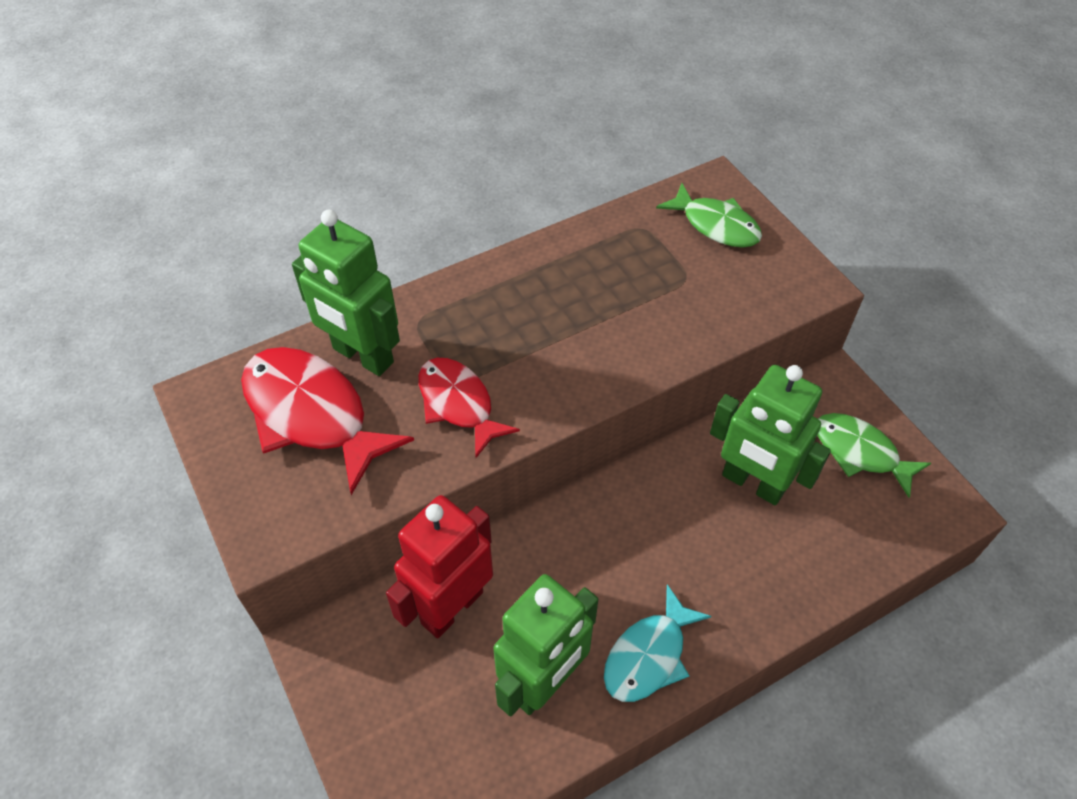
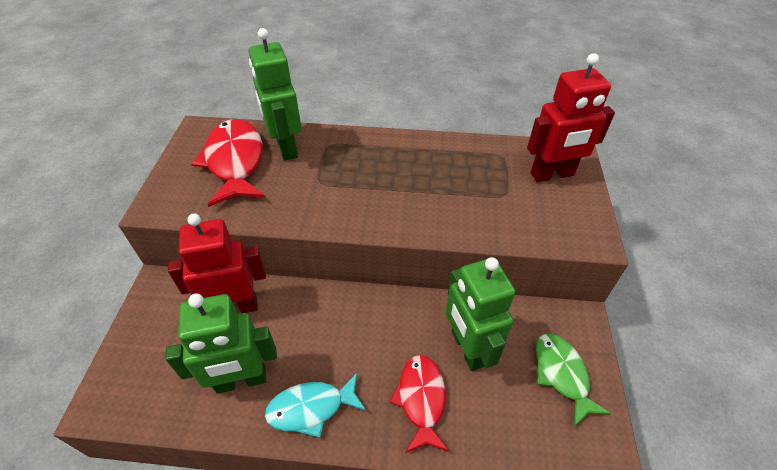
camera: 35 degrees right, 5 degrees down
(458, 404) = (308, 194): red fish -> red fish (421, 399)
(716, 225) = (552, 175): green fish -> red robot

